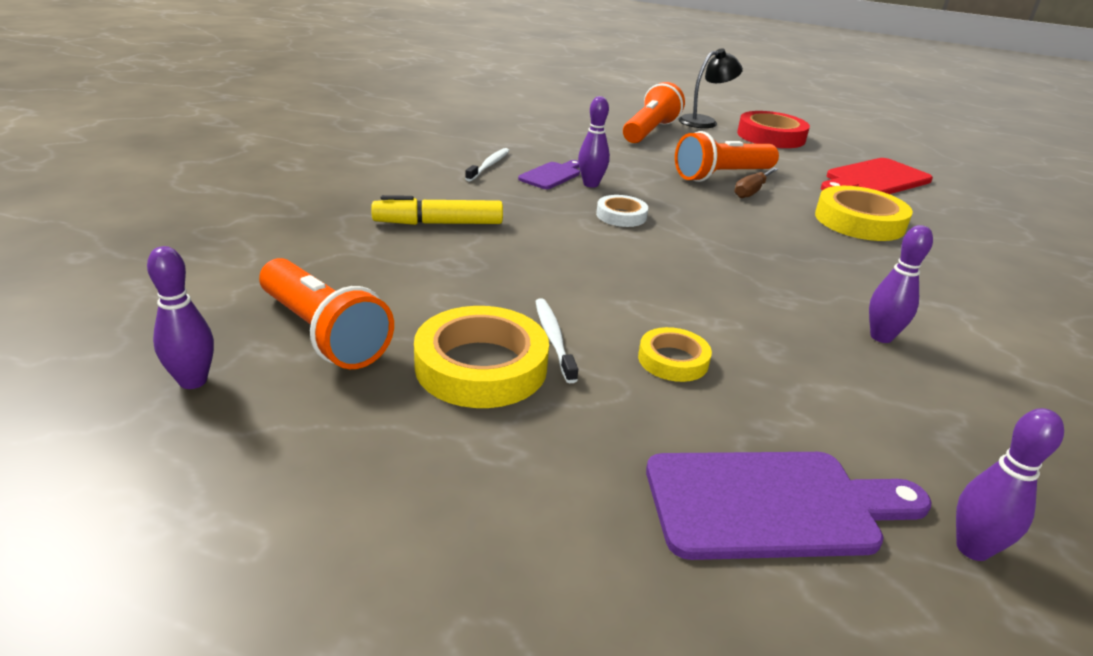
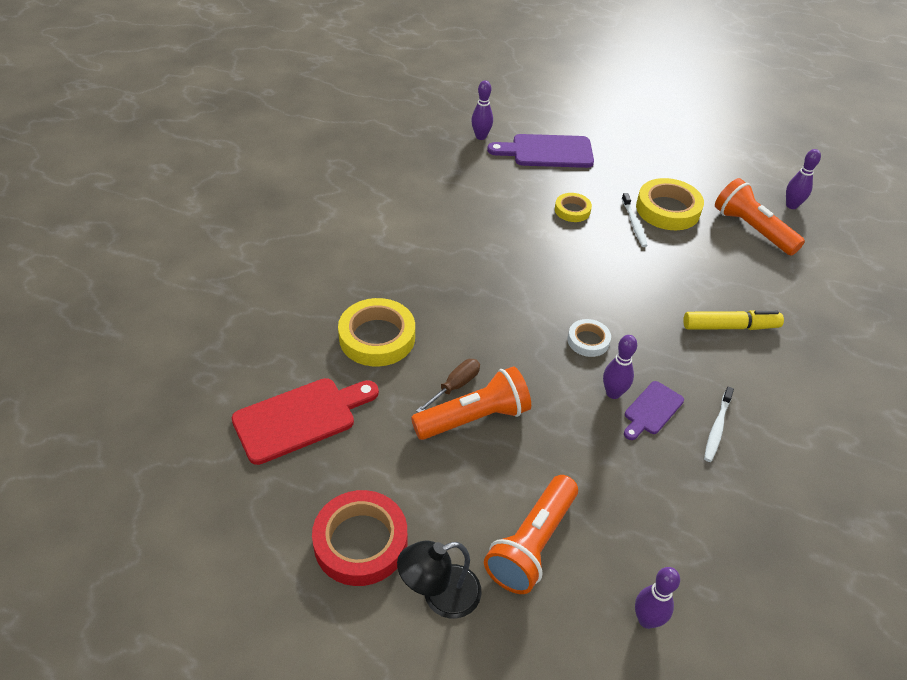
camera: 175 degrees left, 15 degrees up
(881, 337) = (448, 221): purple bowling pin -> purple bowling pin (646, 620)

